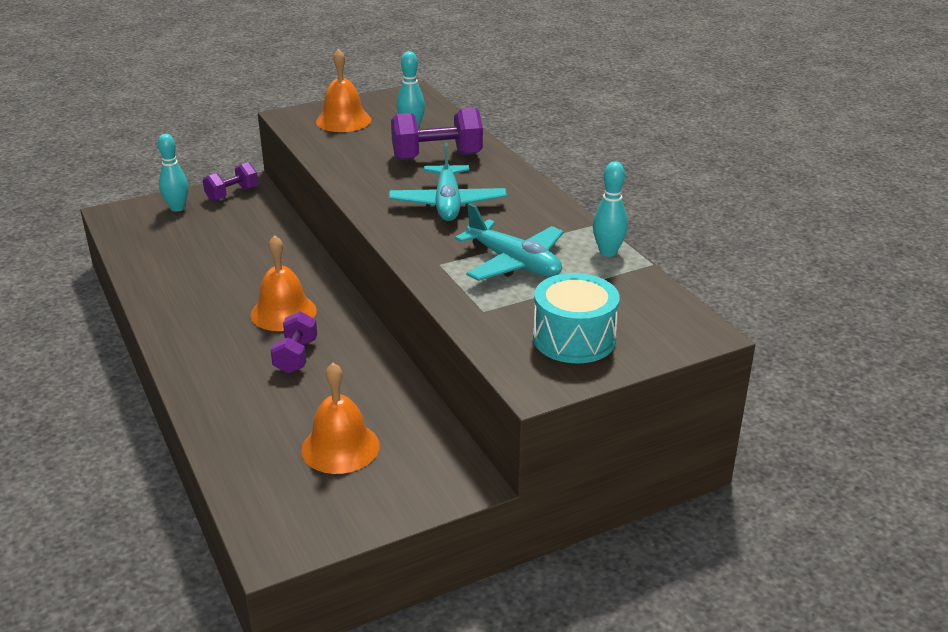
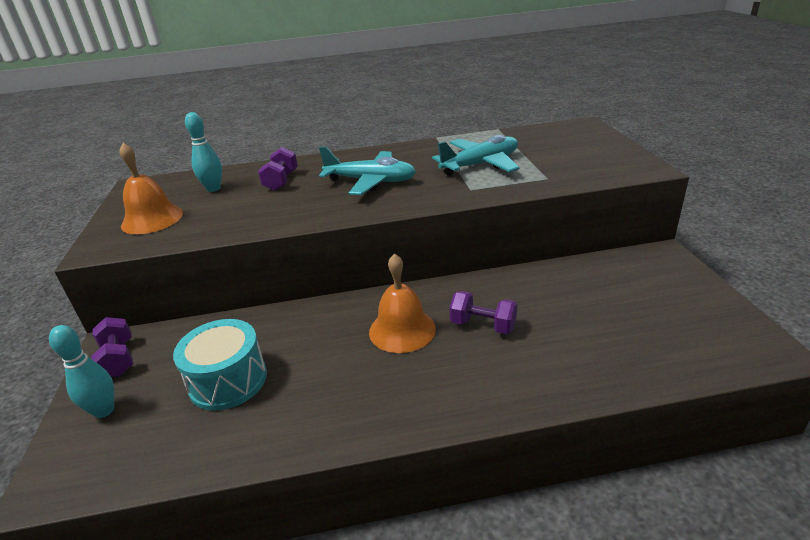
camera: 70 degrees left, 0 degrees up
(340, 447) = (625, 307): orange bell -> none
(437, 157) = (281, 181): purple dumbbell -> purple dumbbell, size x0.62
(574, 339) = (588, 154): turquoise drum -> turquoise drum (228, 380)
(608, 252) = (477, 138): turquoise bowling pin -> none

